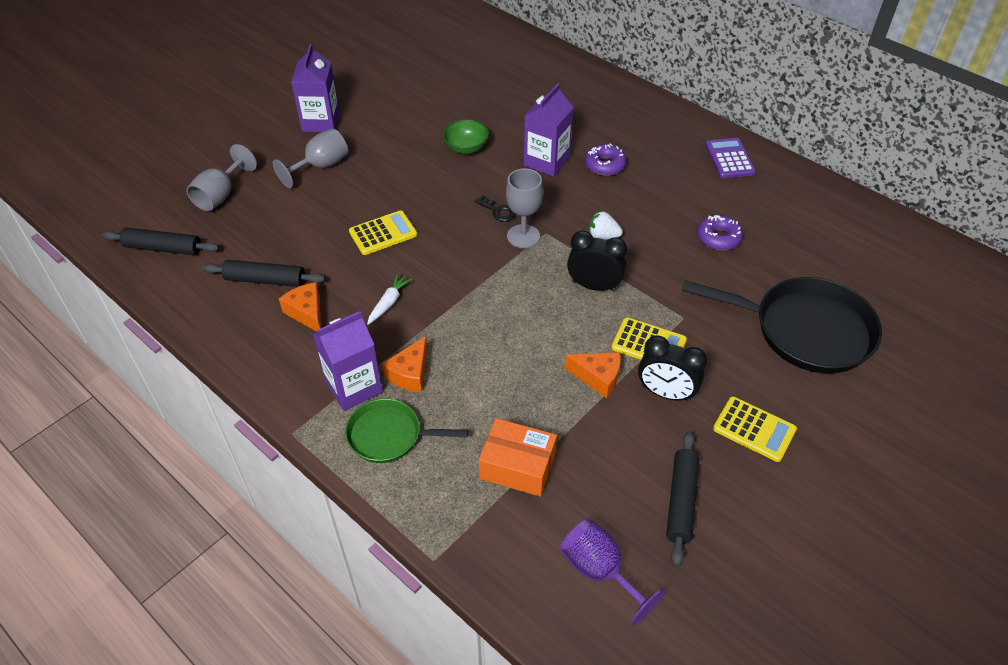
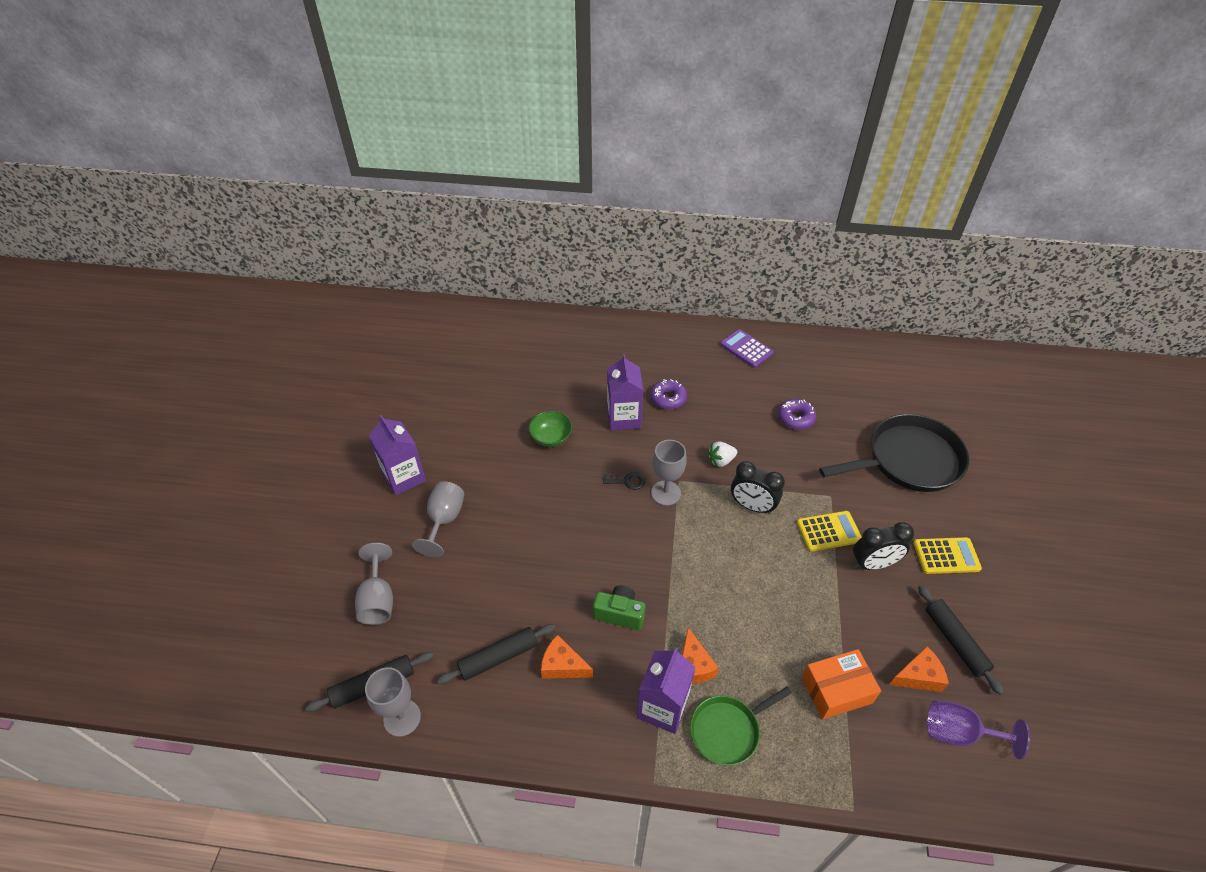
camera: 35 degrees left, 0 degrees up
(161, 280) = (402, 718): none -> grey goblet
(383, 233) = (556, 553): yellow calculator -> none
(389, 303) = (619, 613): white carrot -> green camera
(594, 286) = (752, 506): black clock -> black clock turned 135 degrees counterclockwise
(597, 377) = (821, 580): orange cheese -> orange cheese (918, 676)

